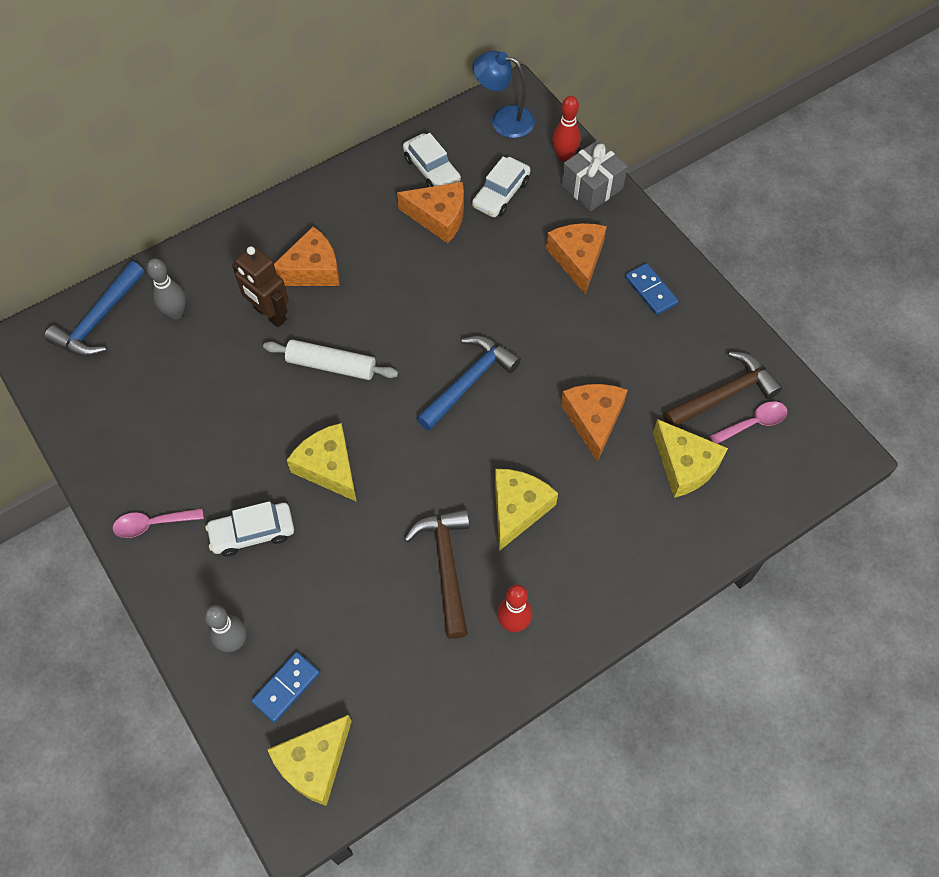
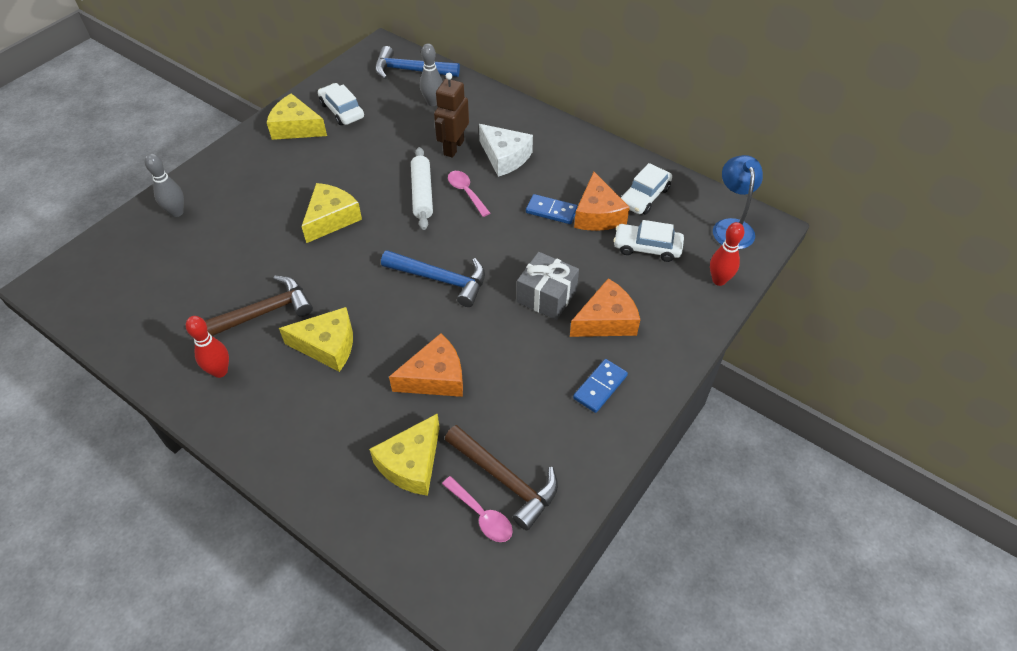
camera: 70 degrees right, 10 degrees down
(152, 524) = (259, 145): pink spoon -> pink spoon (466, 192)
(252, 532) = (265, 195): white car -> white car (342, 110)
(286, 687) = (145, 250): blue domino -> blue domino (551, 211)
(312, 270) = (505, 157): orange cheese -> white cheese
(314, 763) = (88, 282): yellow cheese -> yellow cheese (296, 128)
(592, 187) = (696, 310): grey gift -> grey gift (546, 296)

